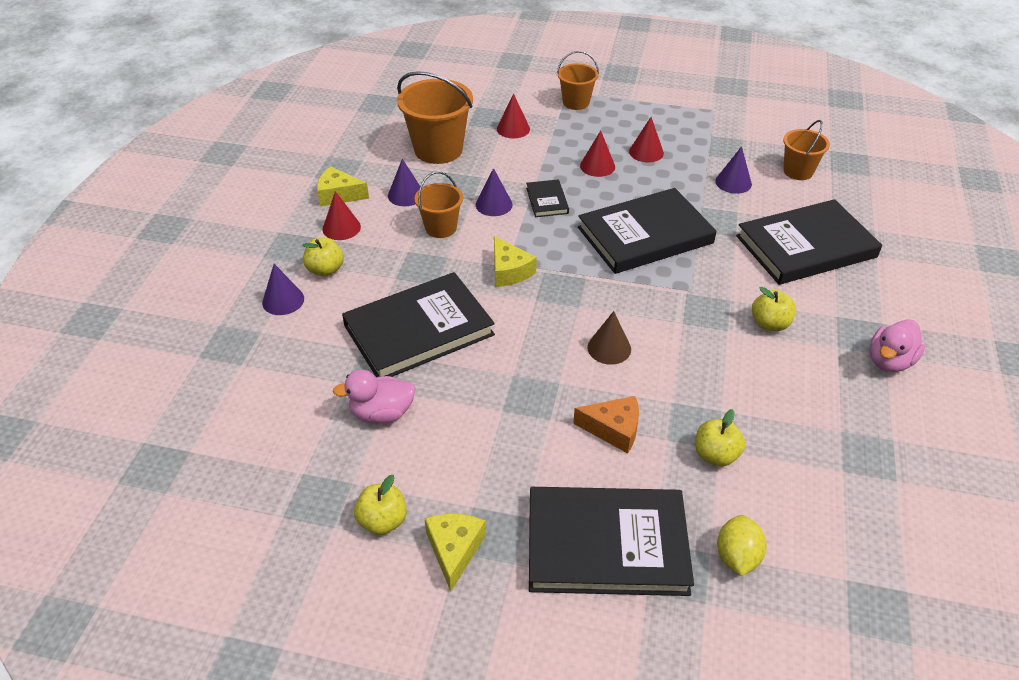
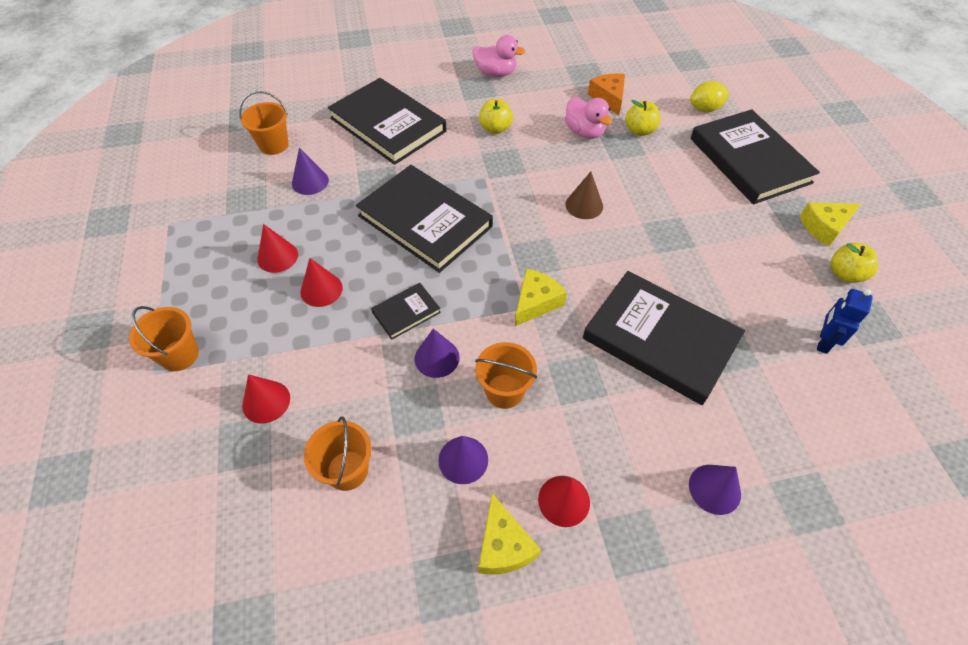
camera: 115 degrees left, 10 degrees up
(325, 270) = (642, 473): yellow apple -> none
(330, 444) = (823, 341): none -> blue robot
(382, 413) = (765, 321): pink duck -> pink duck (584, 132)
(438, 150) = (347, 470): orange bucket -> orange bucket, size x0.59
(613, 429) = (660, 181): orange cheese -> orange cheese (608, 98)

